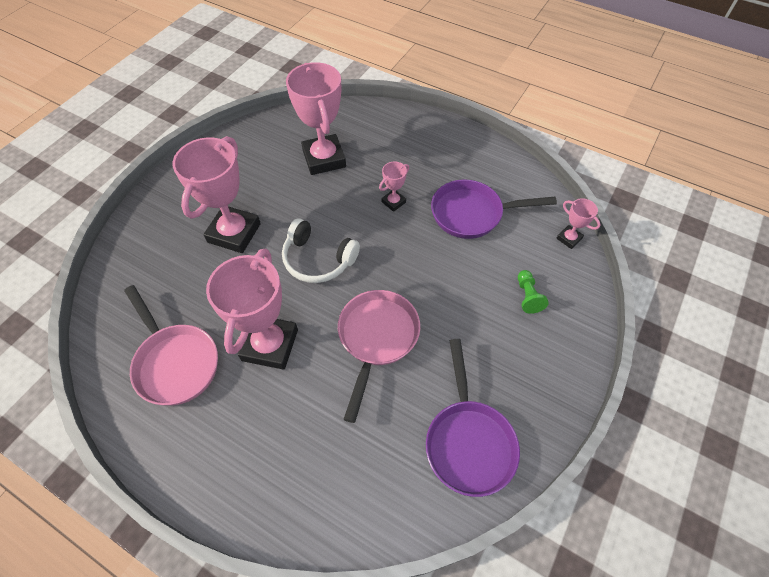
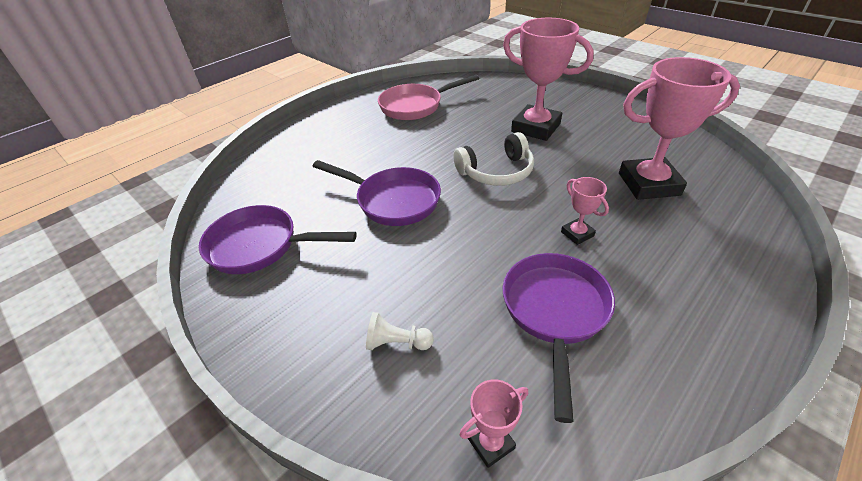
camera: 105 degrees right, 15 degrees down
(270, 345) = (412, 143): pink trophy -> none
(318, 259) = (496, 172): white headphones -> white headphones turned 150 degrees counterclockwise
(377, 338) = (393, 200): pink pan -> purple pan
(527, 296) = (397, 343): green pawn -> white pawn

